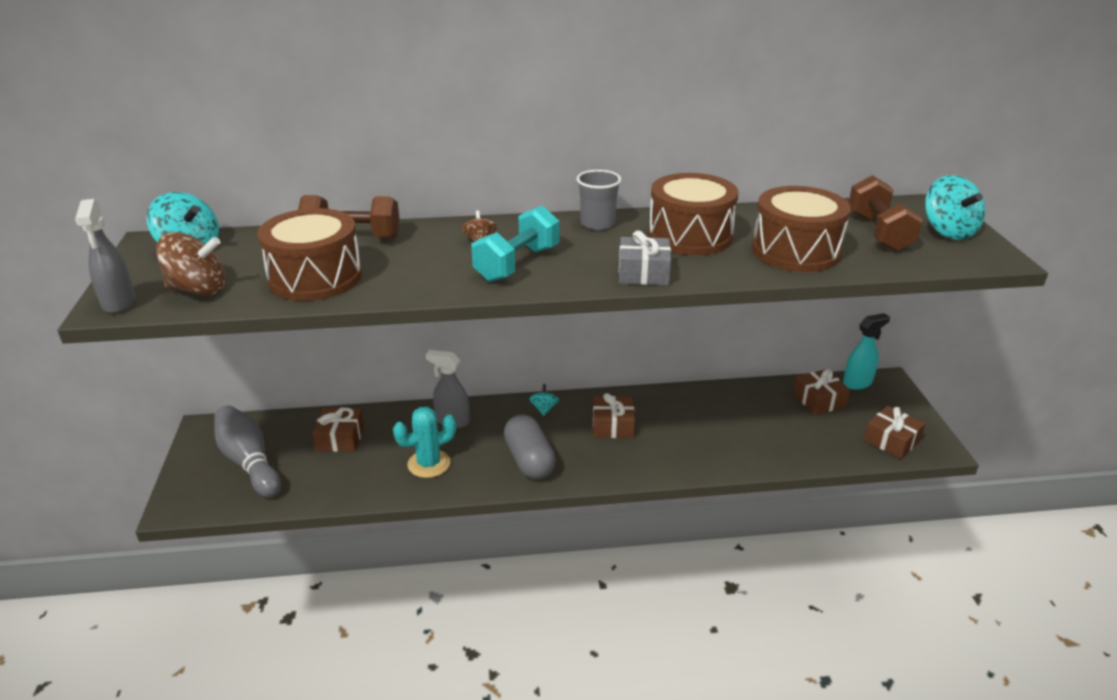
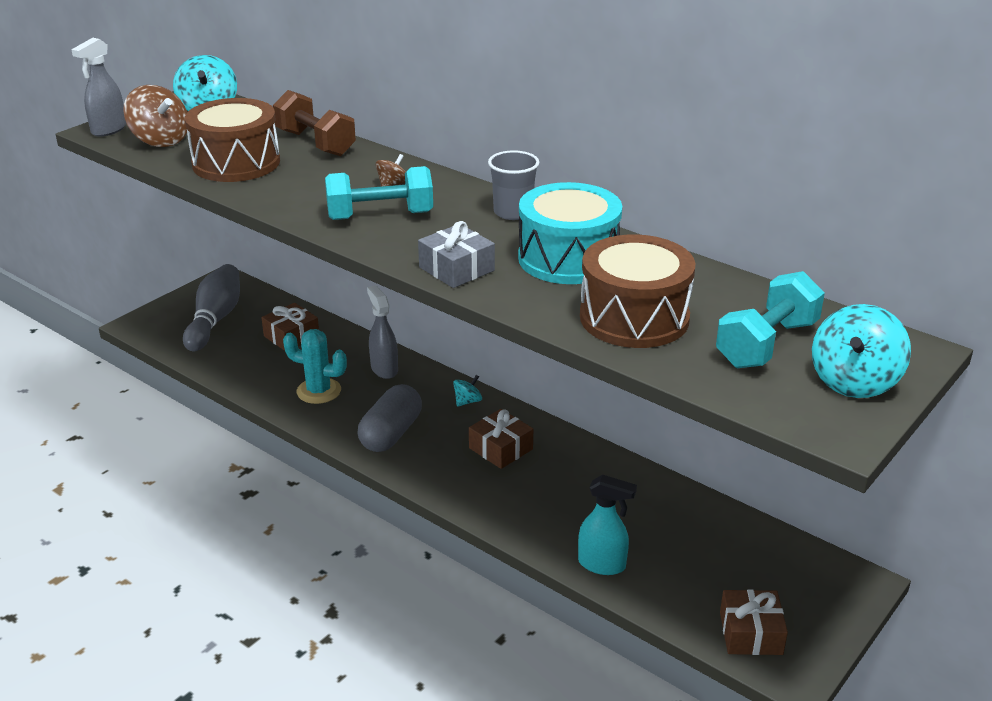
camera: 45 degrees right, 0 degrees up
(690, 236) = (568, 258): brown drum -> turquoise drum
(819, 400) = (741, 549): brown gift -> none
(857, 383) = (819, 562): turquoise spray bottle -> turquoise spray bottle (602, 564)
(878, 232) = (766, 344): brown dumbbell -> turquoise dumbbell

